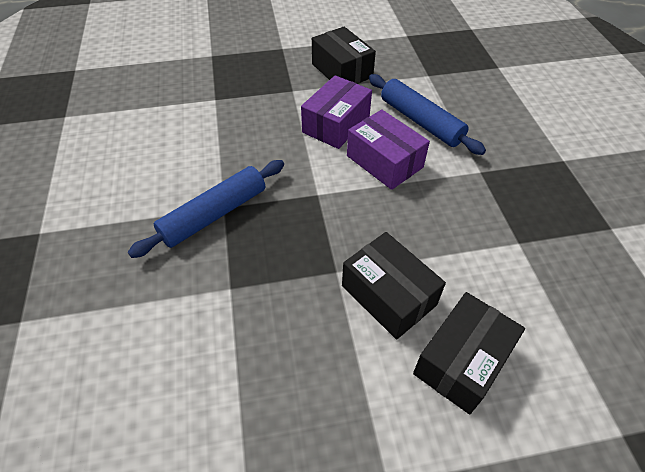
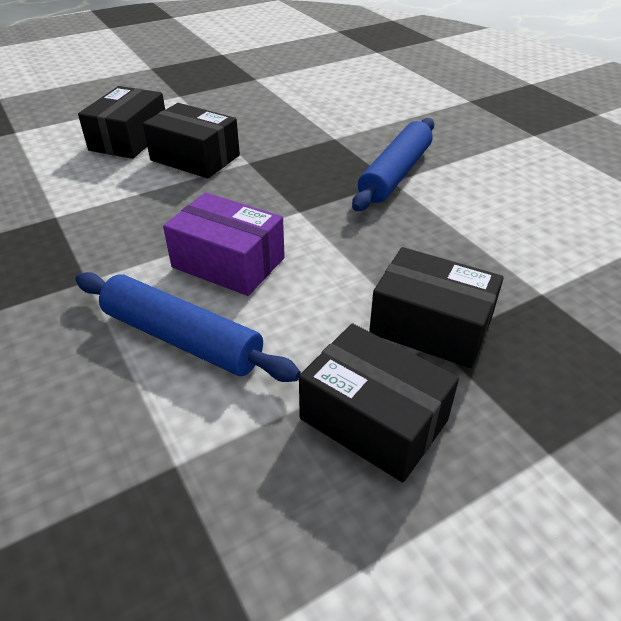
camera: 160 degrees right, 10 degrees down
(288, 97) = (431, 326): none -> black box
(336, 124) = (322, 298): purple box -> none

